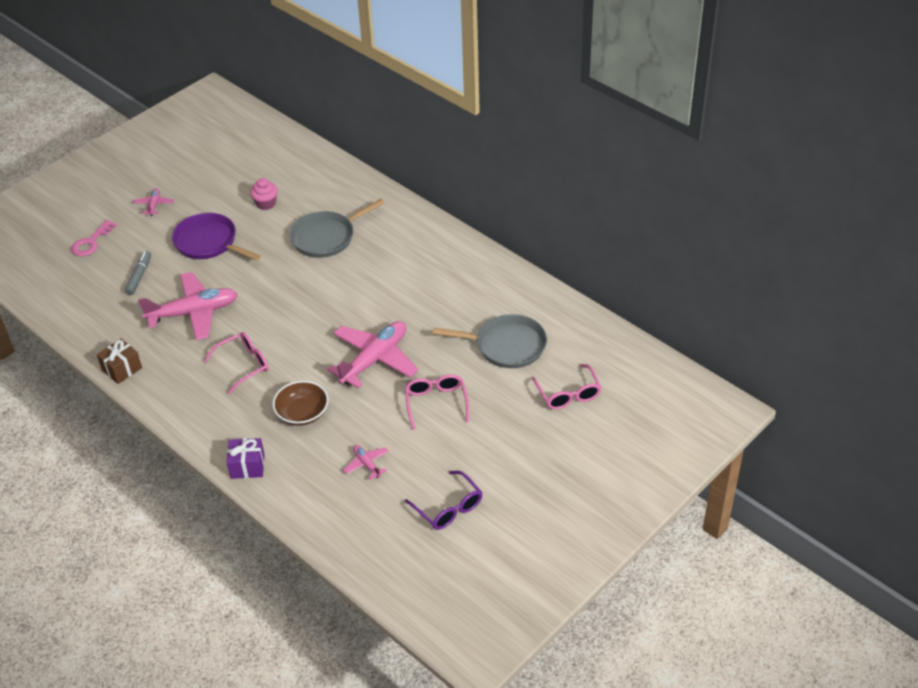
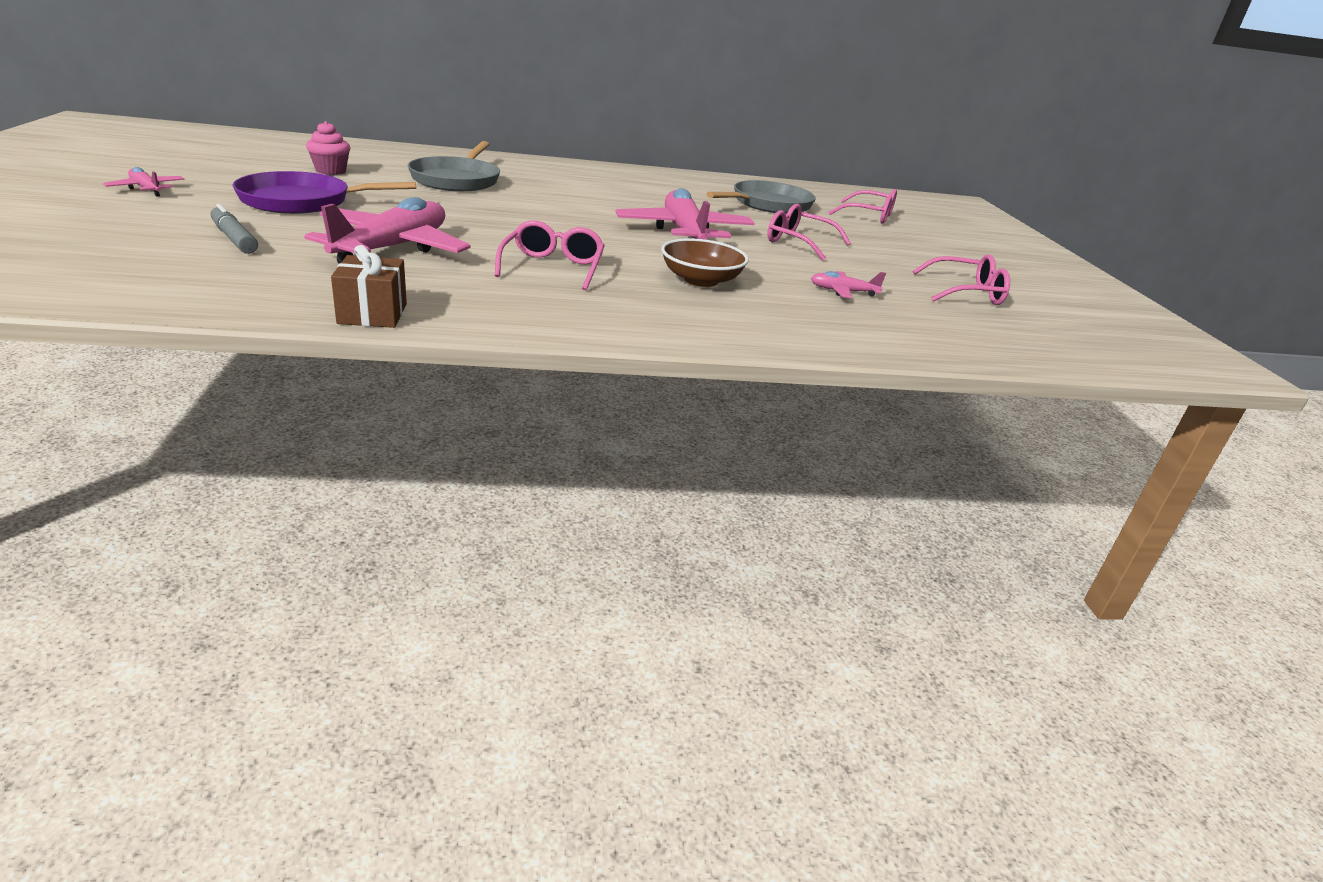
camera: 55 degrees left, 15 degrees down
(91, 242) = (73, 228): pink key -> none
(247, 466) = (740, 333): purple gift -> none
(448, 508) = (965, 293): purple glasses -> pink glasses

